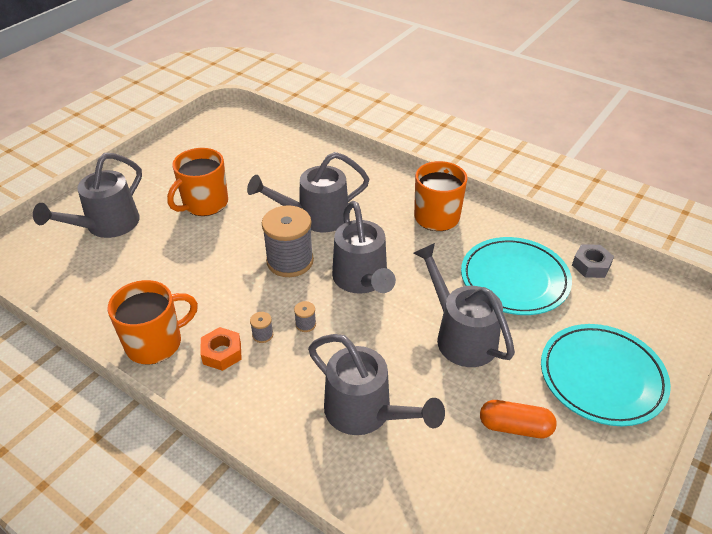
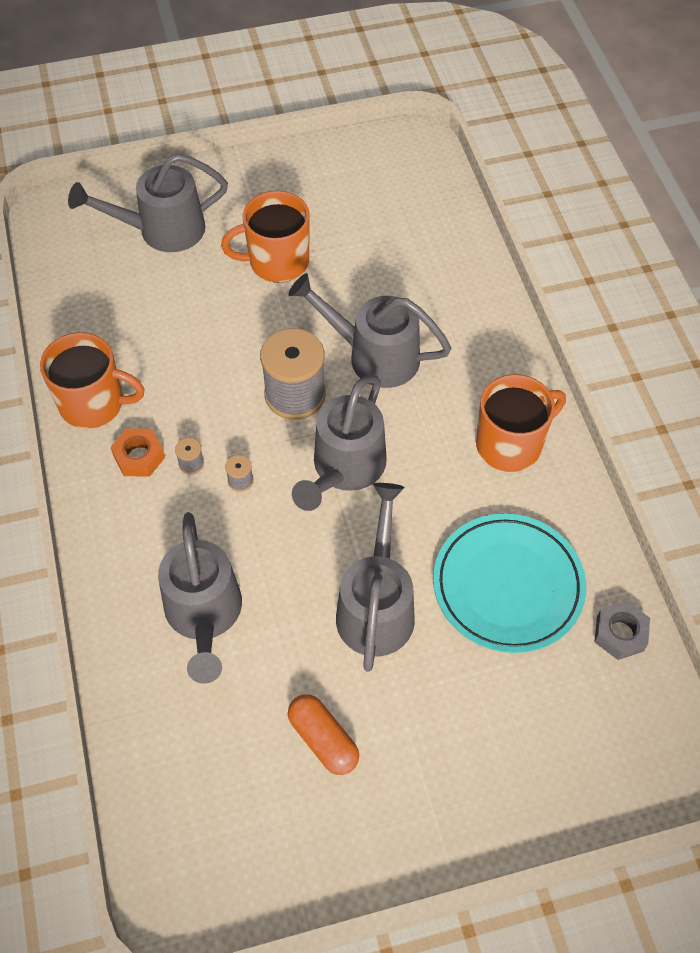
camera: 40 degrees right, 15 degrees up
(602, 377) = (470, 763): turquoise plate -> none

